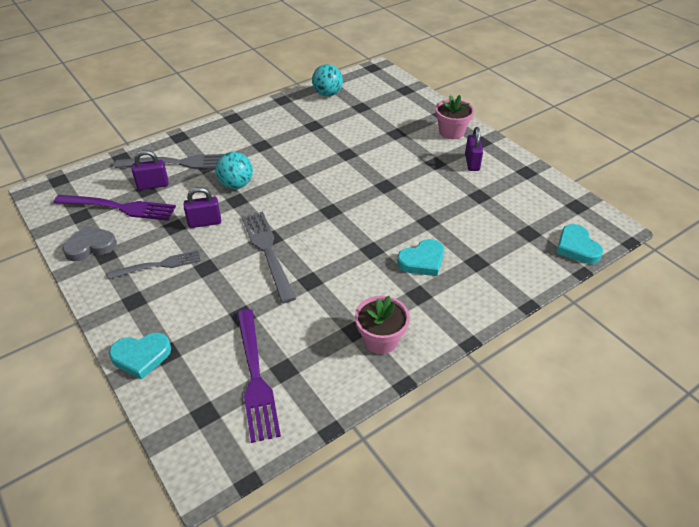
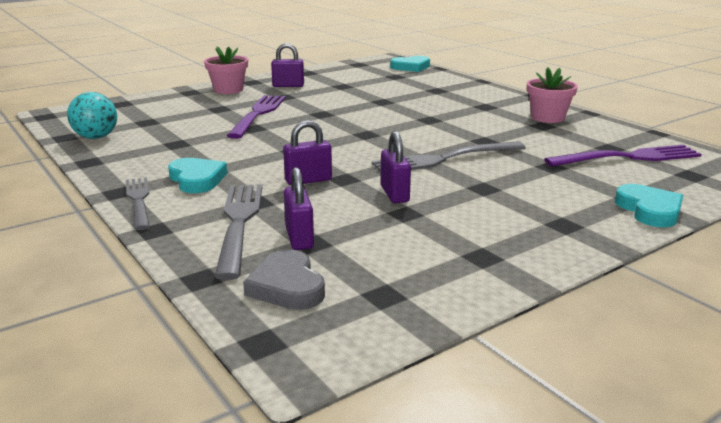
camera: 90 degrees left, 20 degrees down
(90, 246) = (466, 272): grey heart -> grey heart (287, 286)
(119, 207) = (361, 260): purple fork -> purple fork (258, 114)
(159, 265) = (490, 215): grey fork -> grey fork (139, 201)
(236, 184) = (308, 180): turquoise ball -> purple padlock
(422, 261) = (440, 104): turquoise heart -> turquoise heart (197, 179)

